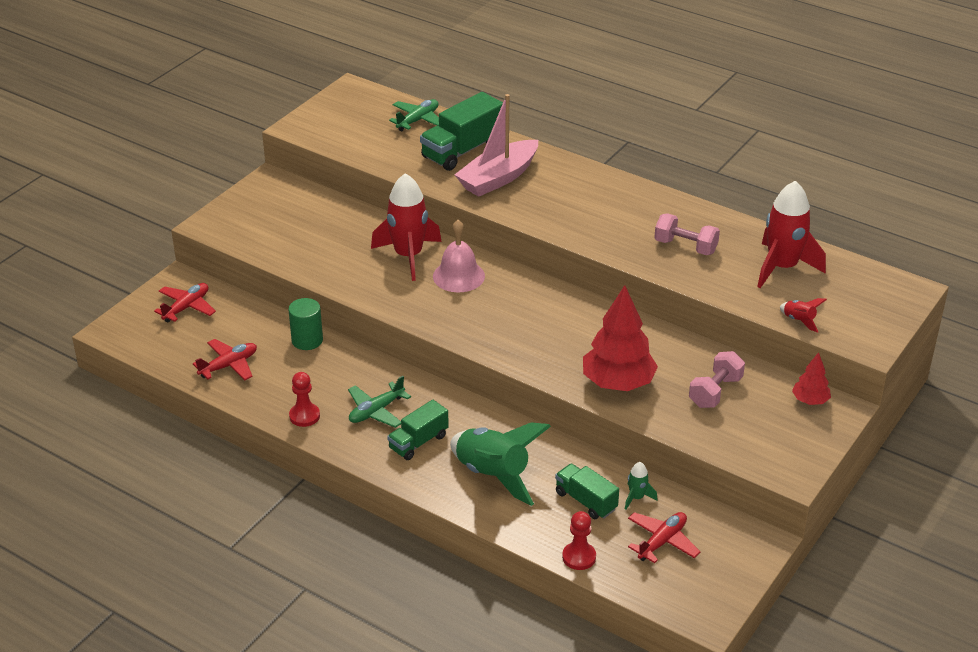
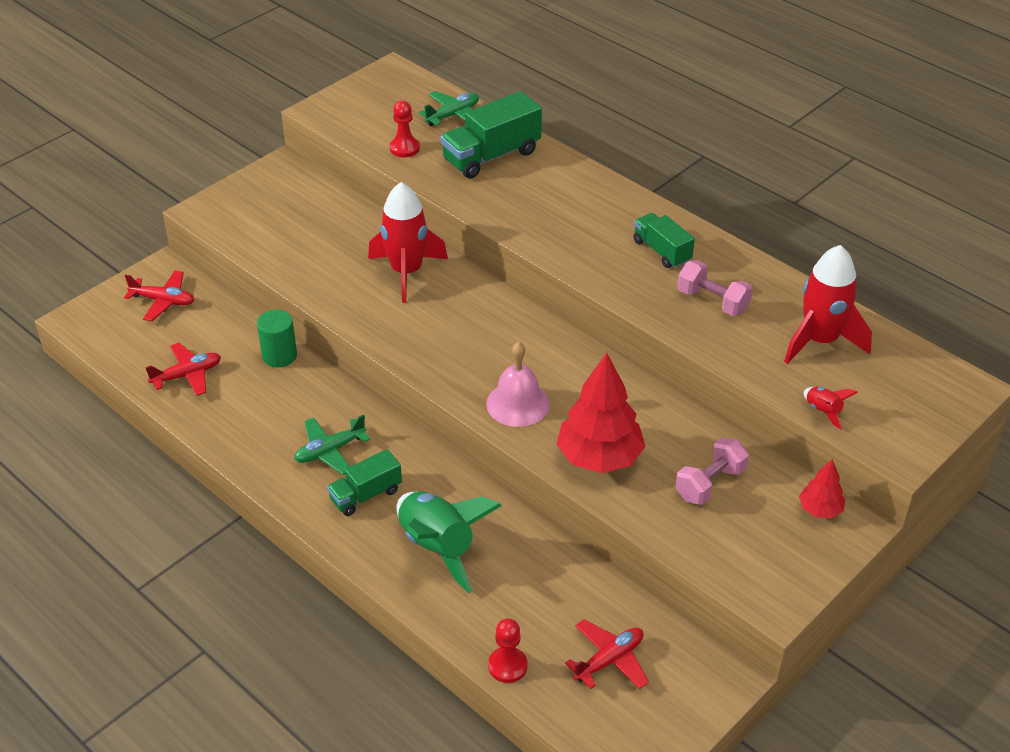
camera: 10 degrees right, 5 degrees up
(186, 307) = (163, 301): red plane -> red plane turned 60 degrees clockwise
(304, 416) = (250, 446): red pawn -> red pawn (404, 148)
(458, 276) = (455, 303): pink bell -> pink bell (518, 403)
(498, 178) = (522, 193): pink boat -> none
(586, 501) = (534, 595): green truck -> green truck (662, 251)
(636, 497) = (594, 599): green rocket -> none

